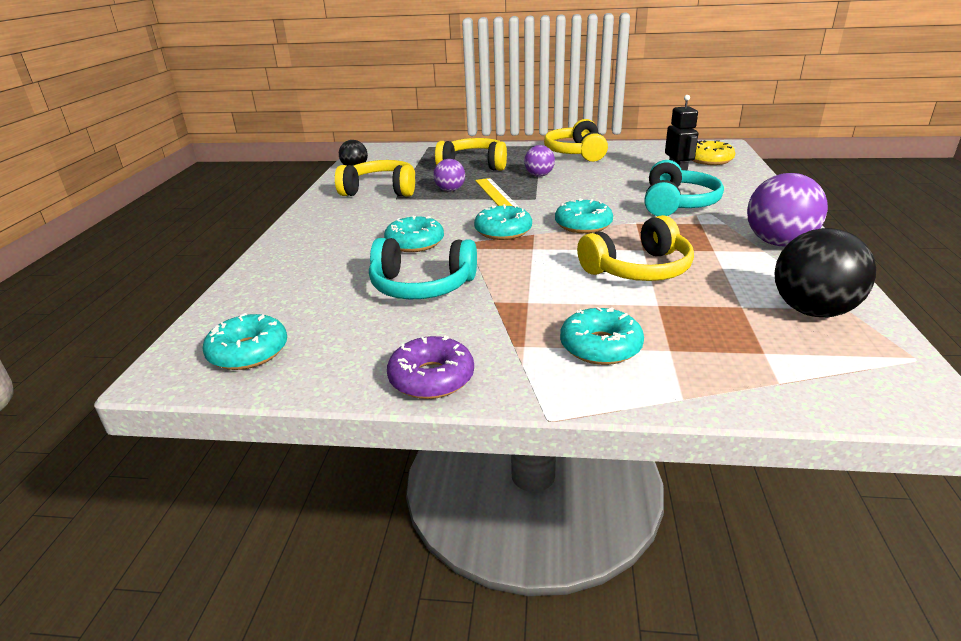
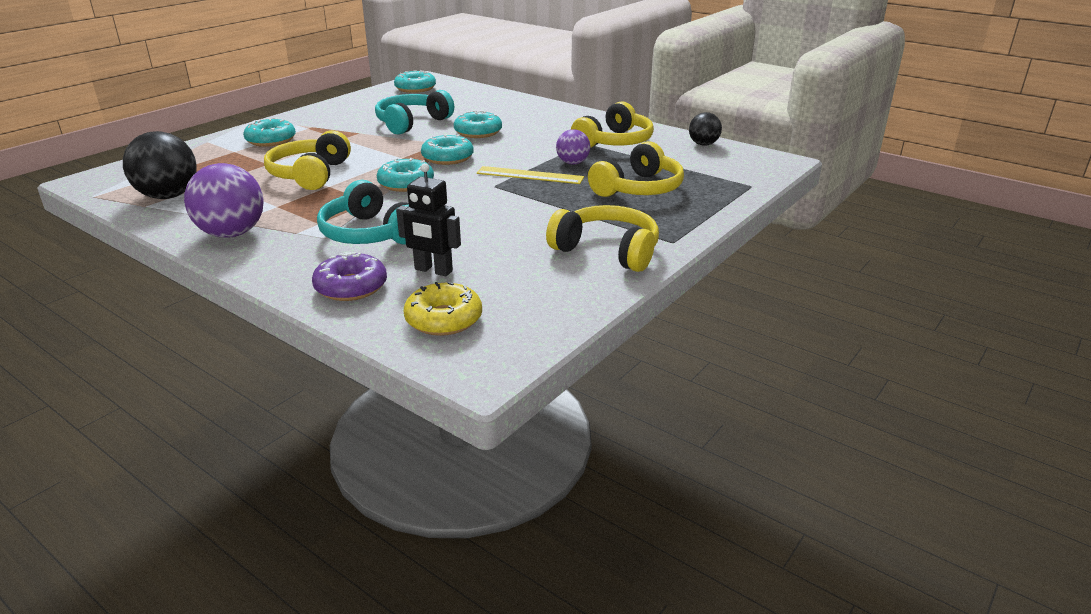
camera: 120 degrees right, 0 degrees up
(431, 378) = (325, 109): purple donut -> purple donut (351, 287)
(539, 175) = (554, 206): purple ball -> none

